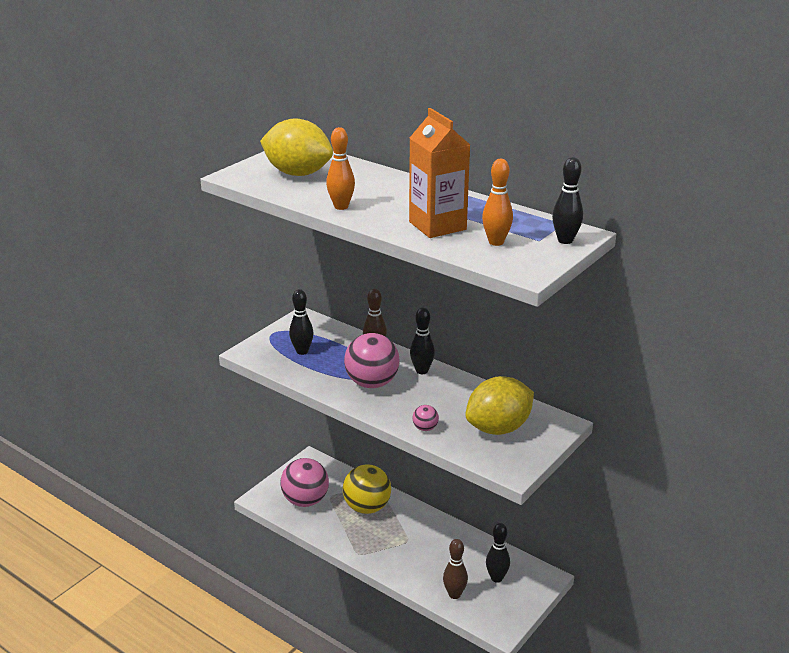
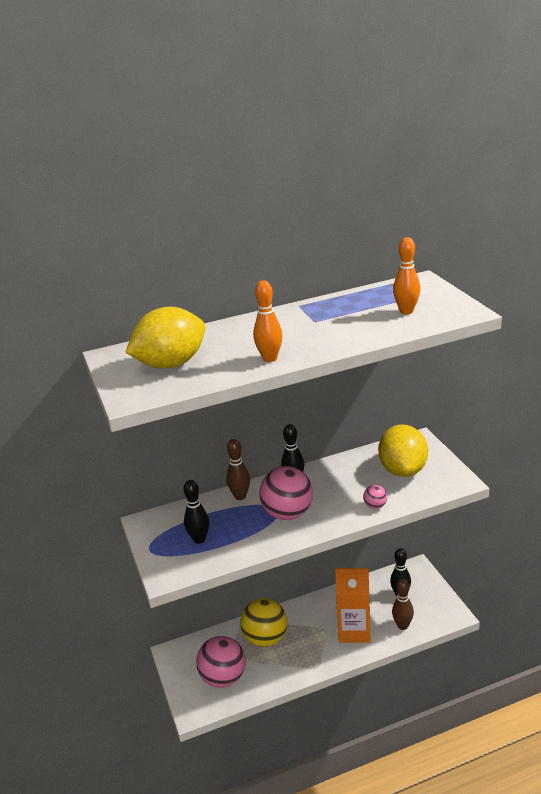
camera: 55 degrees left, 0 degrees up
(437, 226) = (353, 326): orange carton -> orange carton (354, 631)
(565, 240) = (427, 287): black bowling pin -> none

